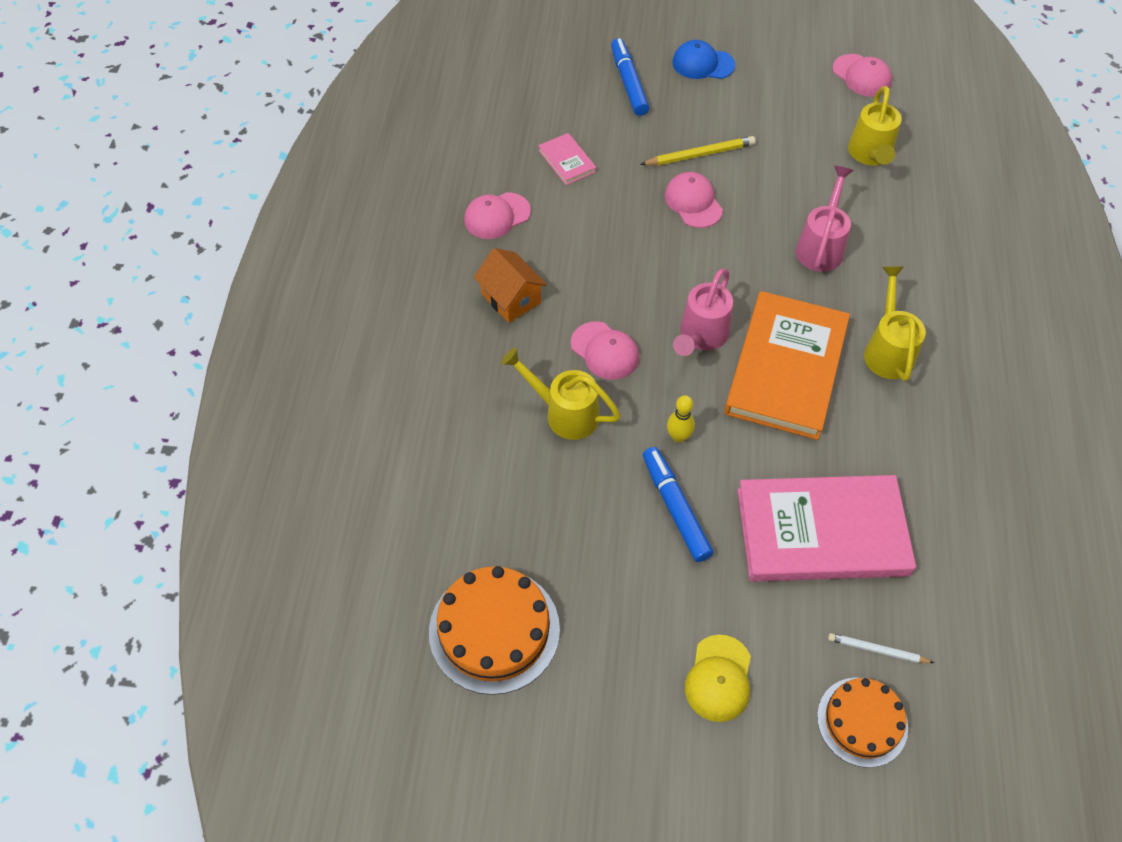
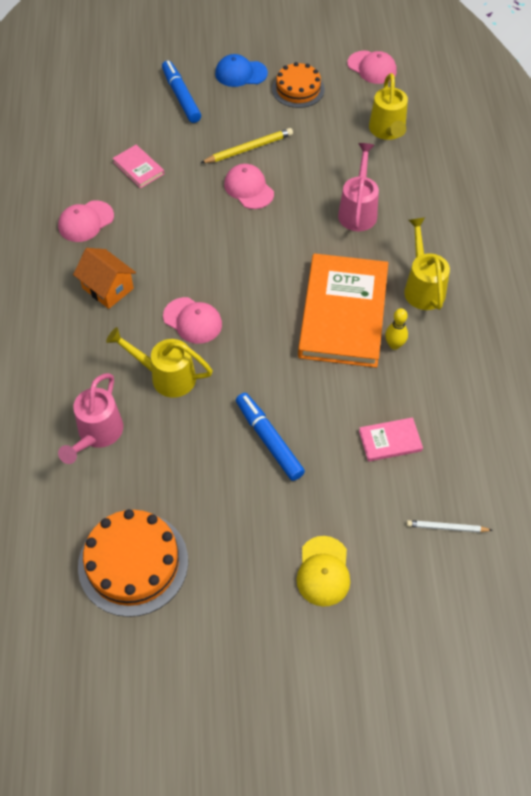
camera: 10 degrees left, 0 degrees up
(678, 436) = (263, 382): yellow bowling pin -> yellow bowling pin (394, 345)
(701, 336) = (270, 297): pink watering can -> pink watering can (97, 434)
(822, 532) = (390, 441): pink book -> pink book, size x0.43
(862, 721) = (442, 586): orange cake -> orange cake (298, 89)

